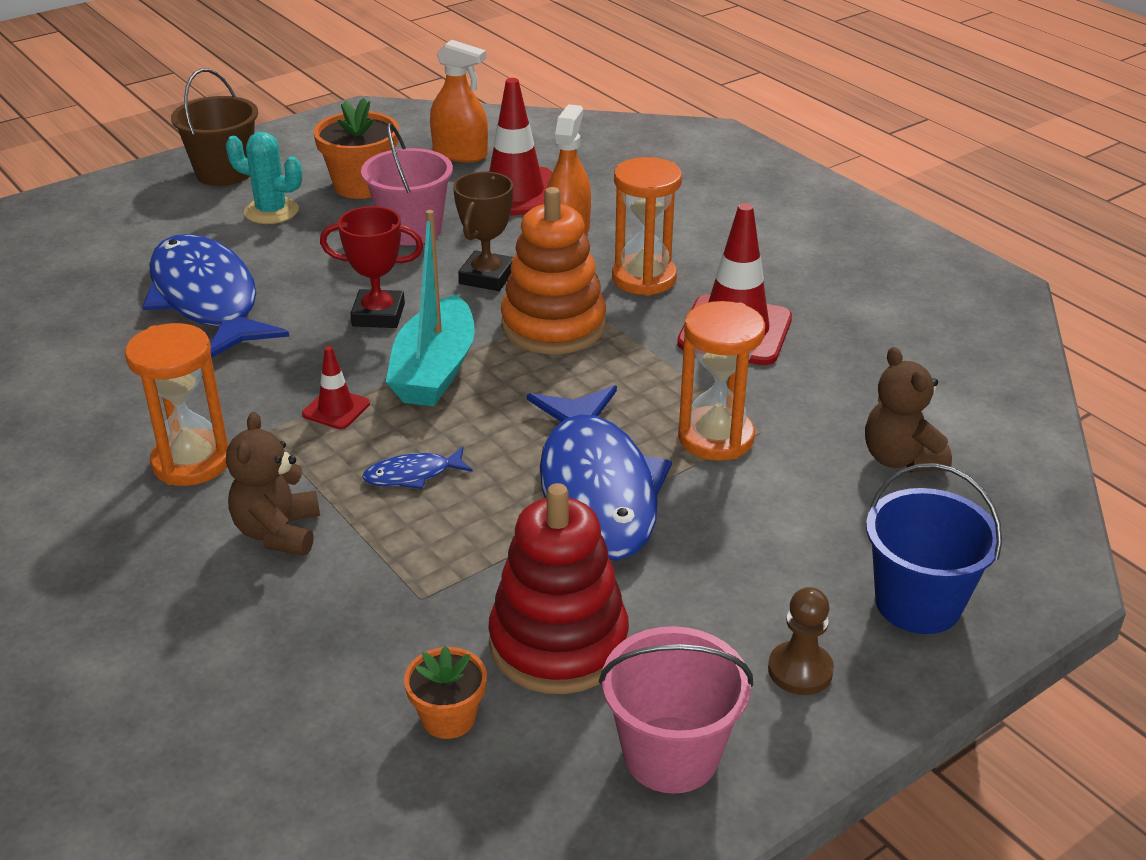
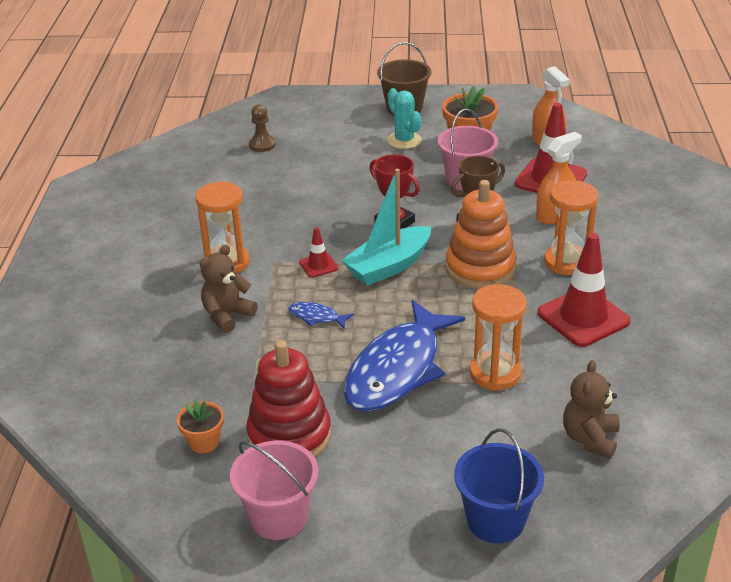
camera: 40 degrees right, 0 degrees up
(207, 299) = (321, 179): blue fish -> none
(800, 670) = (388, 516): brown pawn -> brown pawn (262, 145)

